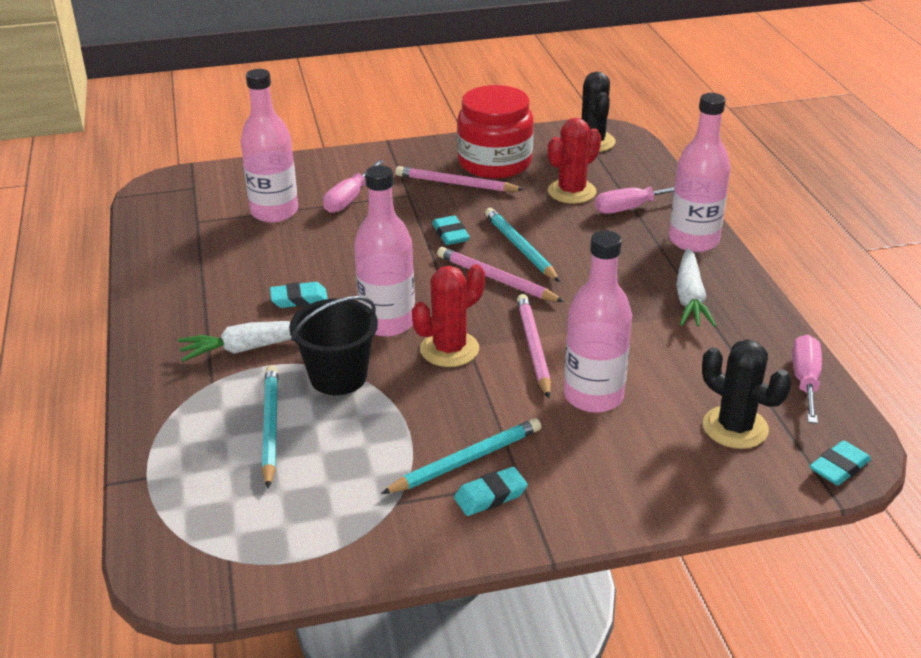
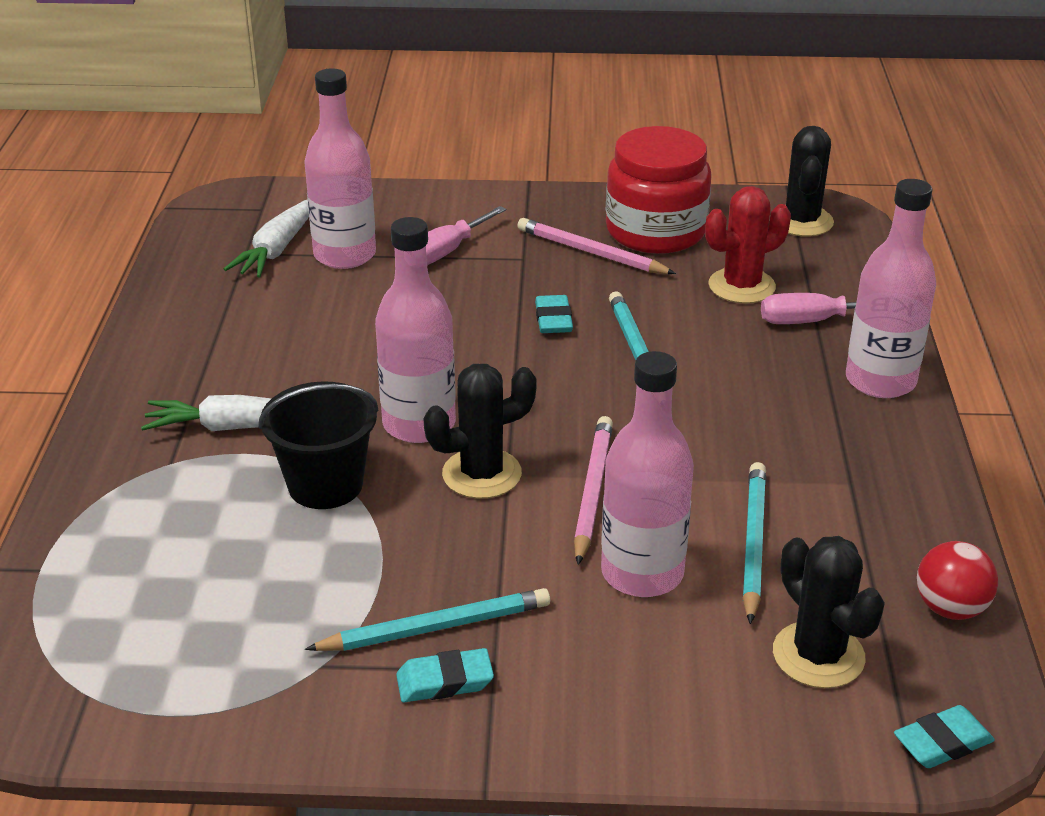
camera: 15 degrees right, 0 degrees up
(270, 427) = (213, 534): turquoise pencil -> turquoise pencil (753, 543)
(299, 299) = (323, 374): turquoise eraser -> none
(449, 349) = (482, 474): red cactus -> black cactus
(496, 279) = (585, 389): pink pencil -> none
(690, 298) = (838, 461): white carrot -> white carrot (277, 249)
(805, 381) = (950, 608): pink screwdriver -> red ball

